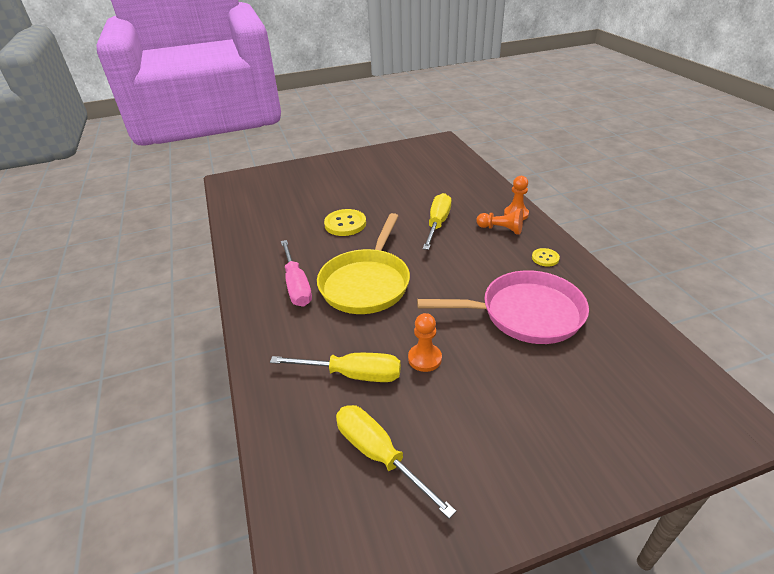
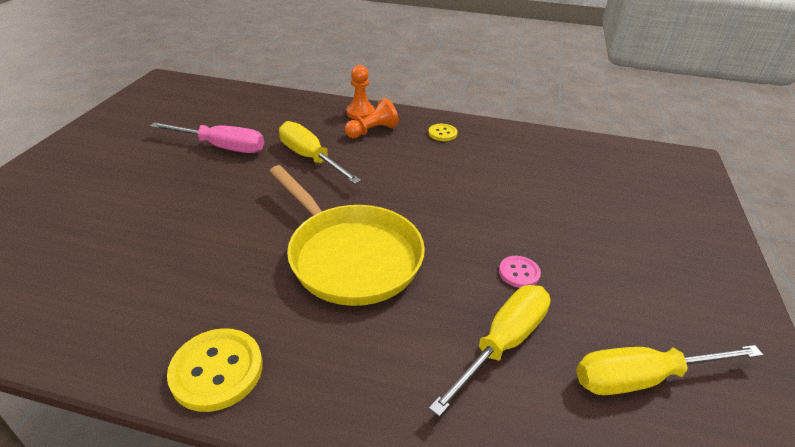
camera: 60 degrees left, 0 degrees up
(297, 285) = (280, 322): pink screwdriver -> pink screwdriver (222, 147)
(345, 224) = (208, 218): yellow button -> yellow button (217, 370)
(424, 358) = (519, 273): orange pawn -> pink button
(524, 314) = (506, 182): pink pan -> none

